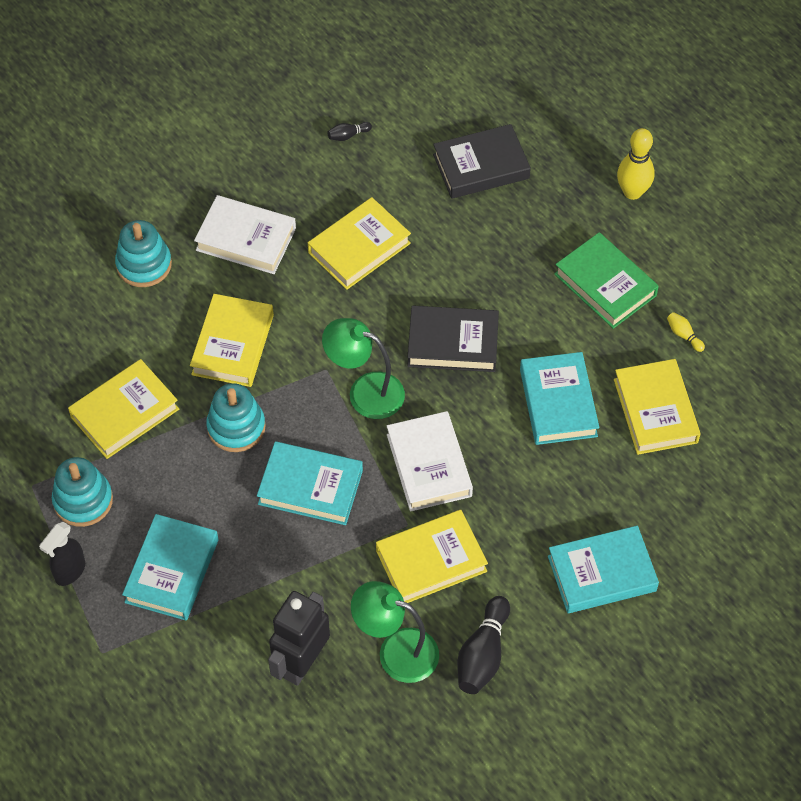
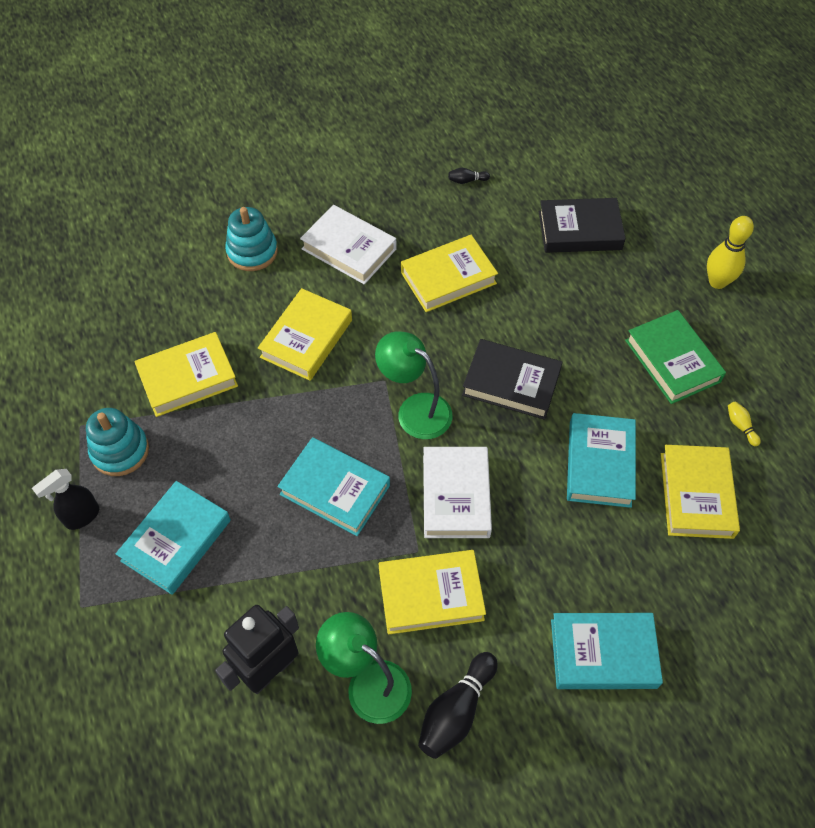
camera: 15 degrees right, 0 degrees up
(236, 427) = (284, 415): turquoise stacking toy -> none

